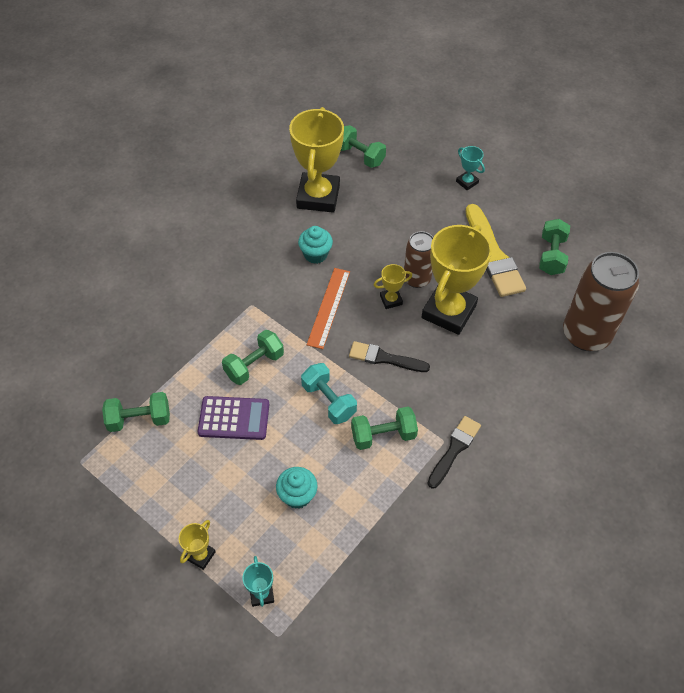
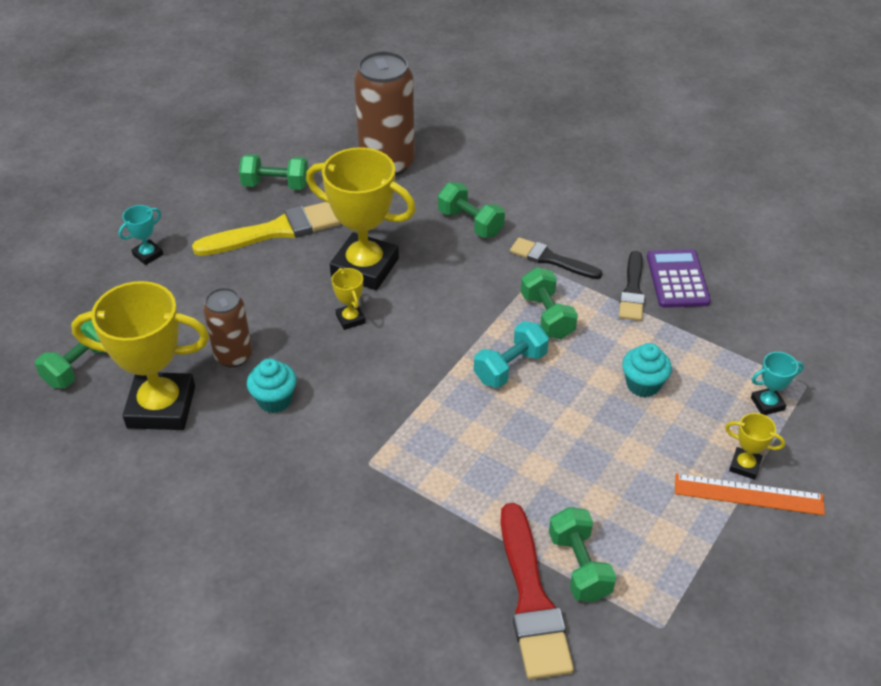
camera: 95 degrees left, 10 degrees down
(123, 387) = (531, 598): none -> red brush
(234, 418) = (555, 458): purple calculator -> purple calculator (677, 279)
(254, 365) = (469, 447): green dumbbell -> green dumbbell (470, 223)
(328, 307) = (367, 379): orange ruler -> orange ruler (748, 495)
(385, 358) = (440, 320): black brush -> black brush (632, 290)
(416, 279) = (315, 297): brown can -> brown can (233, 356)

